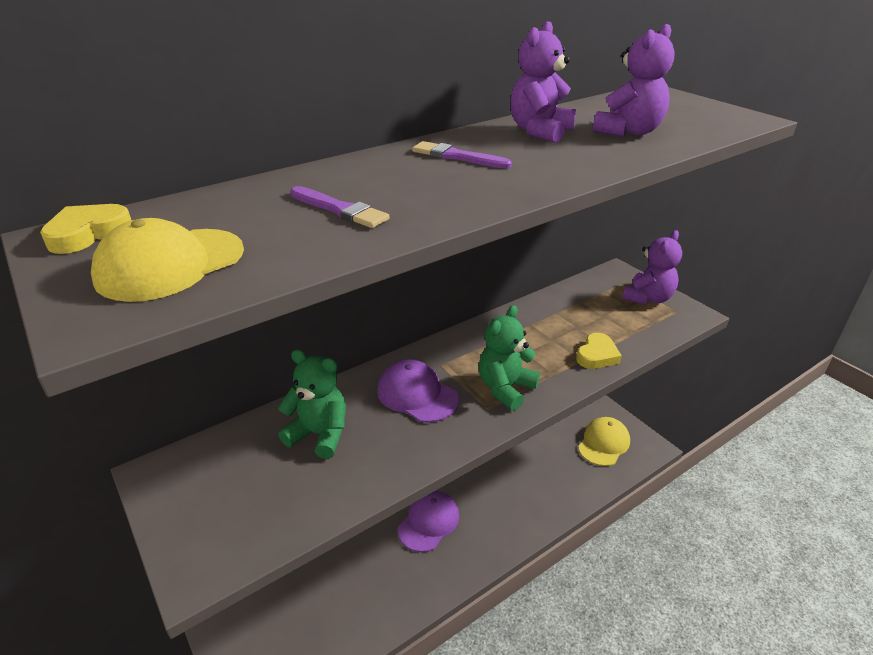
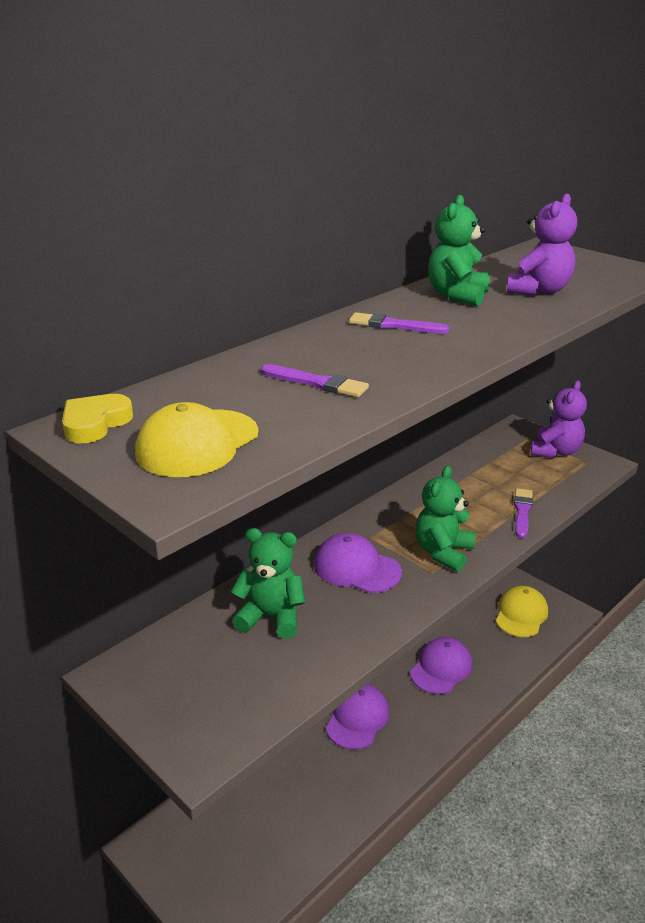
camera: 10 degrees left, 5 degrees down
(516, 485) = (441, 668): none -> purple cap
(540, 132) = (457, 295): purple teddy bear -> green teddy bear
(597, 355) = (522, 511): yellow heart -> purple brush

